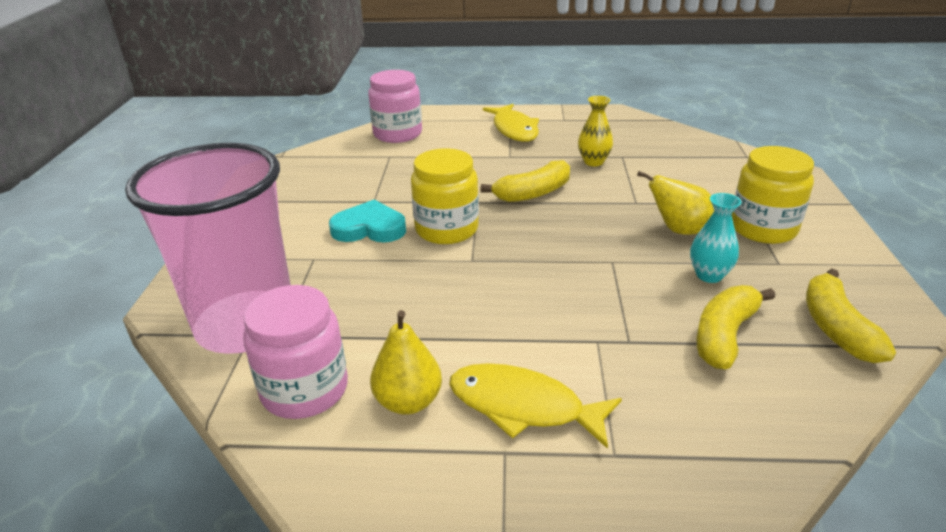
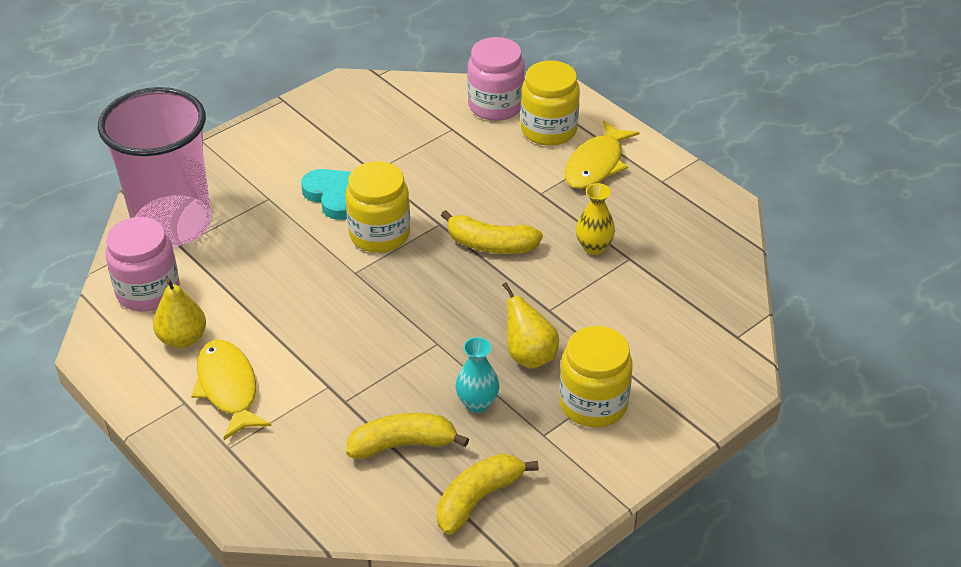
camera: 45 degrees right, 10 degrees up
(454, 129) = (548, 130): none -> yellow jar

